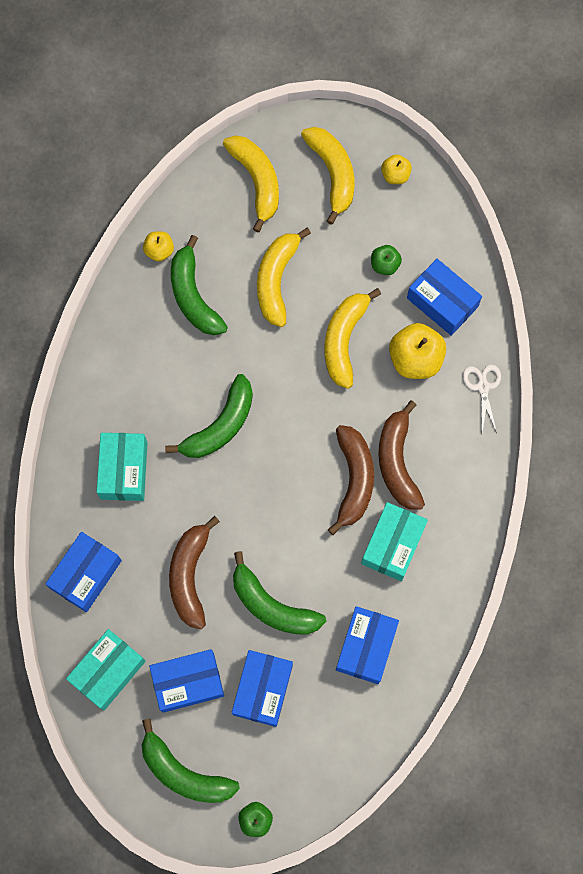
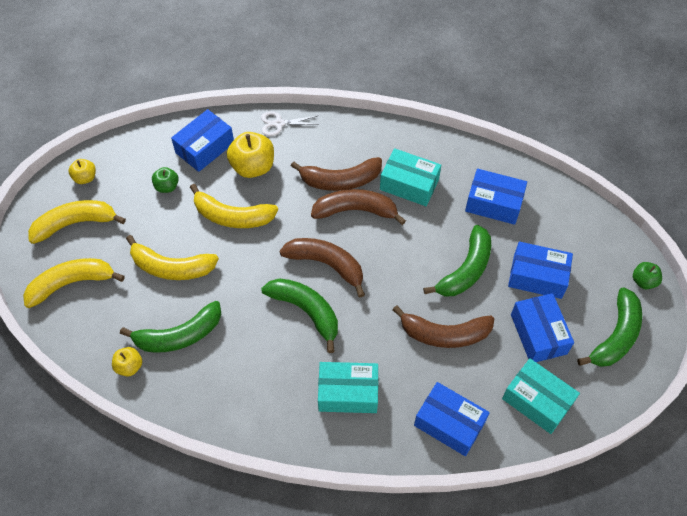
camera: 90 degrees left, 15 degrees down
(279, 447) = (326, 264): none -> brown banana

